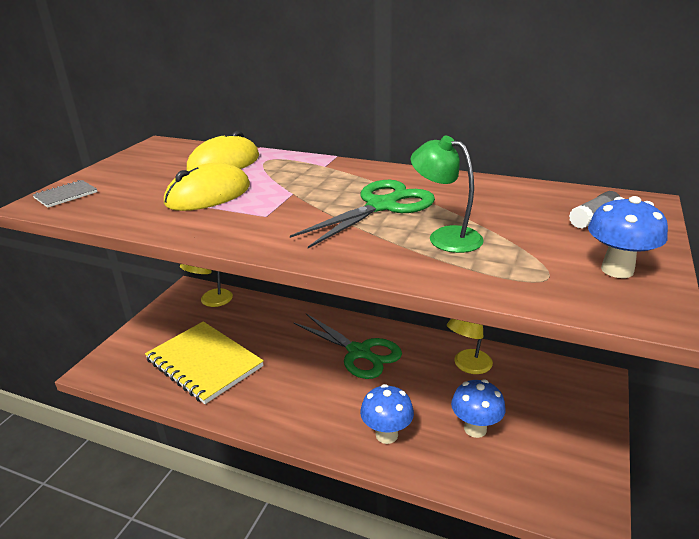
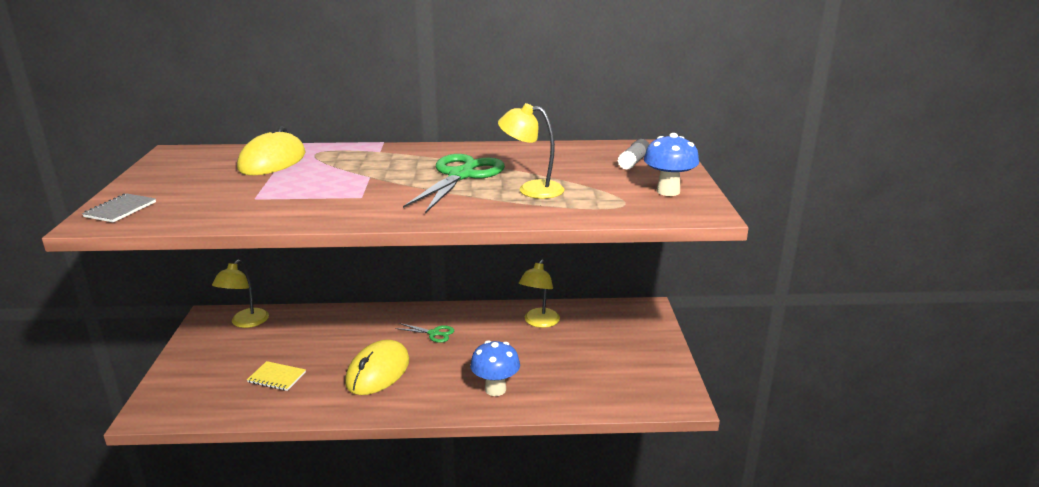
camera: 25 degrees left, 5 degrees down
(204, 363) = (277, 377): yellow notebook -> yellow notebook, size x0.43
(208, 195) = (285, 188): yellow mouse -> yellow mouse (378, 371)
(359, 352) = (434, 333): green scissors -> green scissors, size x0.48
(445, 237) = (531, 189): green lamp -> yellow lamp
(475, 429) = (568, 366): blue mushroom -> none

